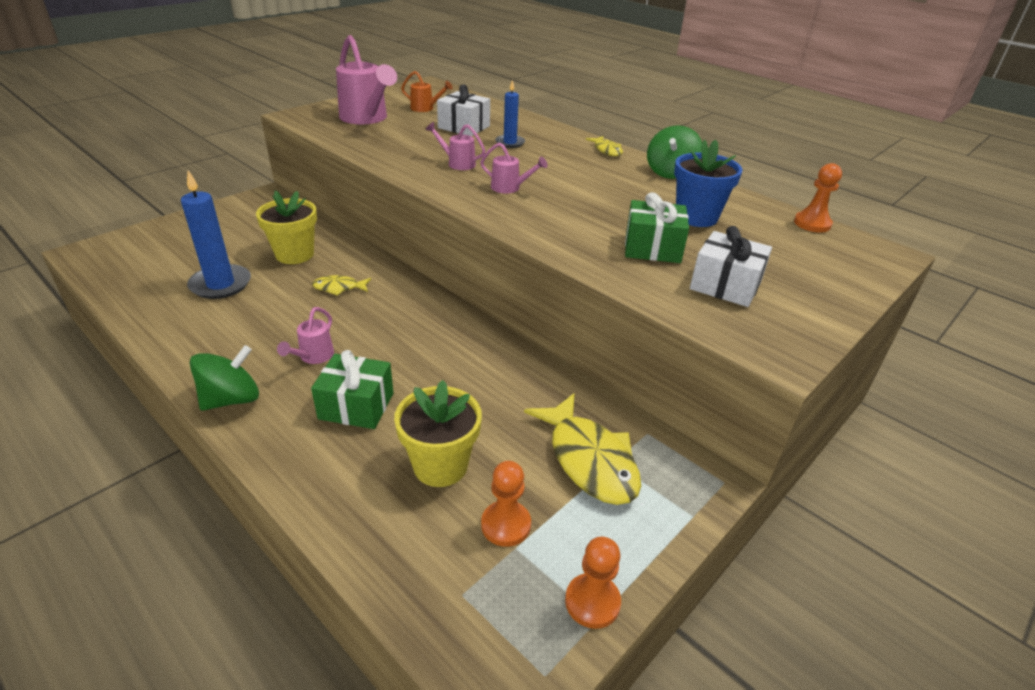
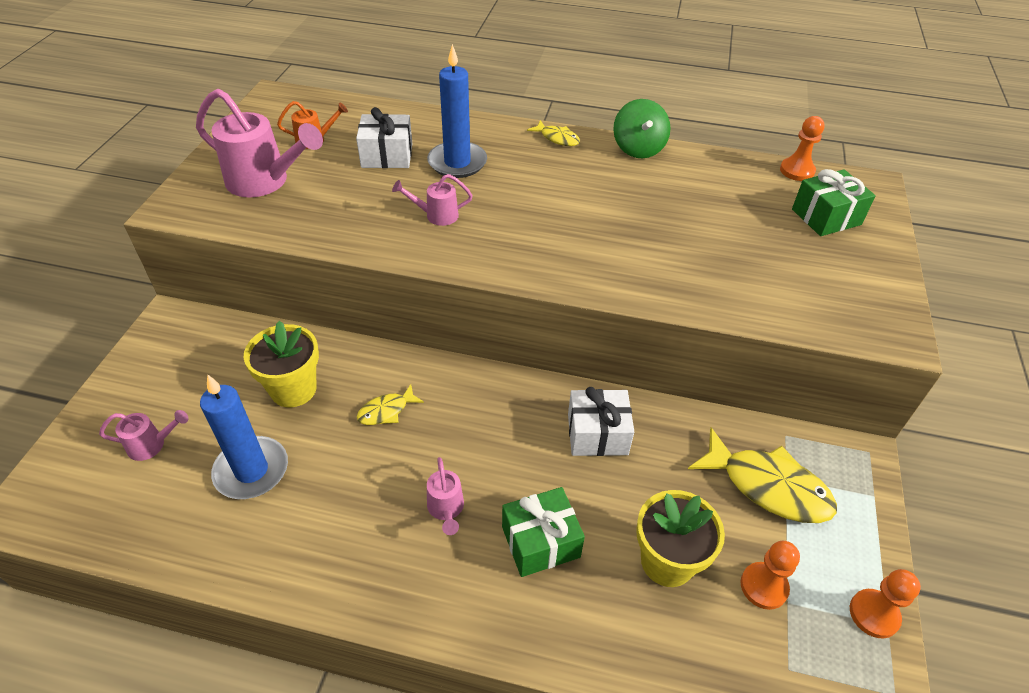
camera: 30 degrees left, 10 degrees up
(231, 399) = (417, 604): green spinning top -> none
(509, 188) = (521, 231): pink watering can -> pink watering can (151, 445)
(510, 143) = (457, 162): blue candle -> blue candle, size x1.71
(652, 248) = (710, 257): green gift -> green gift (826, 217)
(696, 217) = (709, 201): blue flower pot -> none
(725, 285) = (799, 277): white gift -> white gift (597, 434)

